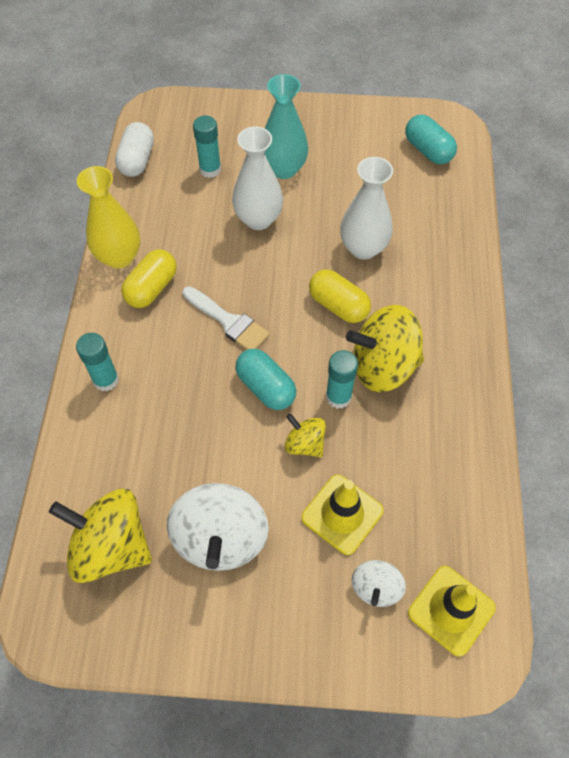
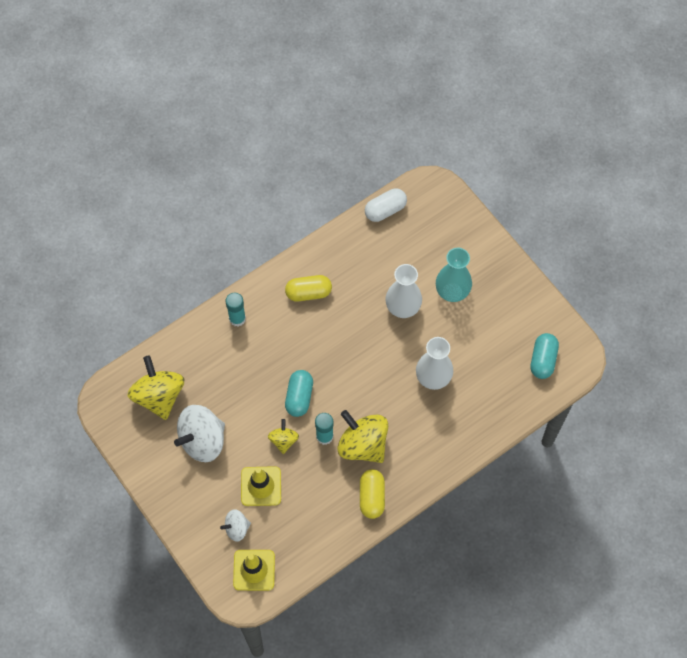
camera: 50 degrees right, 5 degrees up
(119, 257) = (313, 260): yellow vase -> none
(210, 169) = (414, 253): turquoise glue stick -> none
(228, 322) = (322, 347): white brush -> none
(338, 305) = (381, 394): yellow capsule -> yellow capsule (371, 497)

